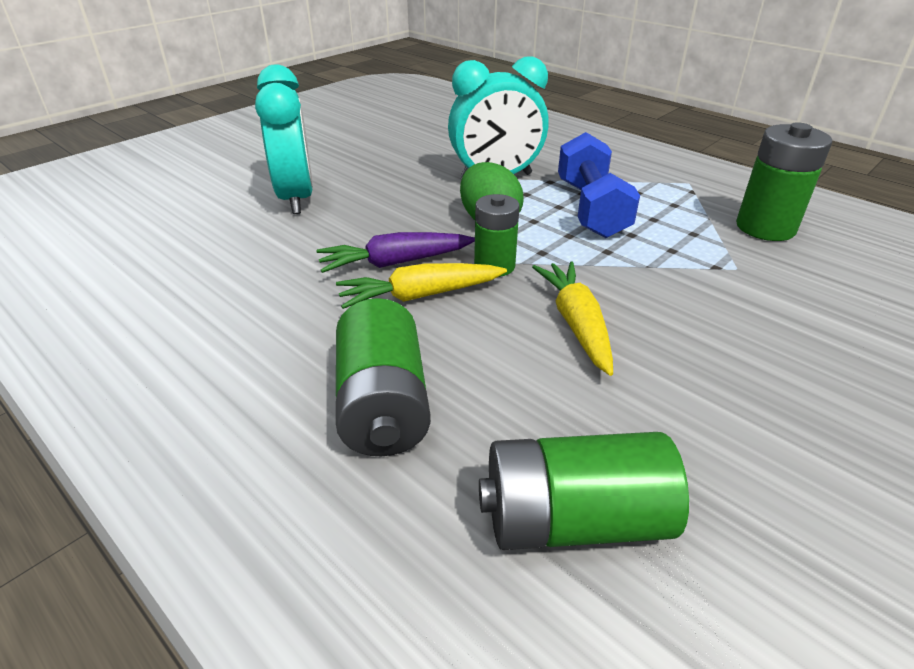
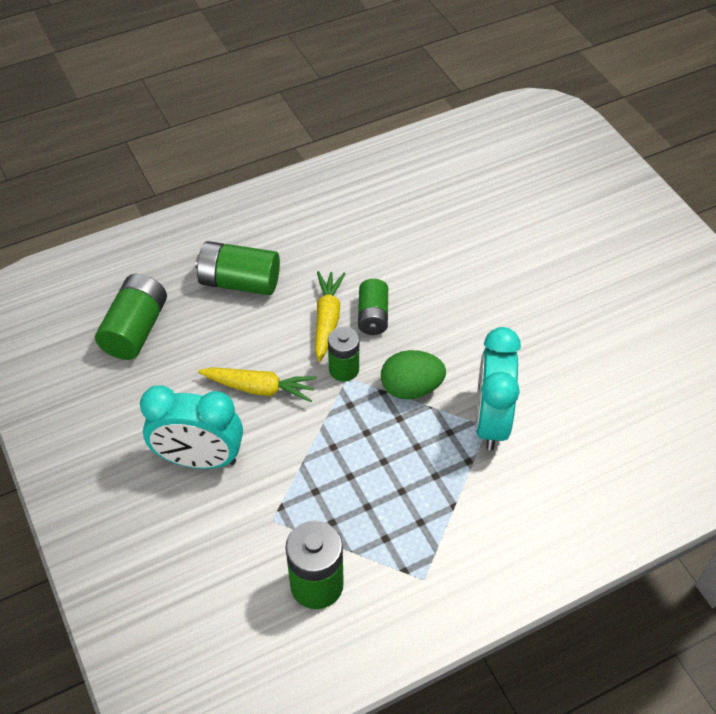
camera: 110 degrees right, 15 degrees up
(296, 198) = (497, 277): turquoise clock -> turquoise clock (199, 459)
(395, 263) = (373, 316): purple carrot -> green battery
(591, 209) = (402, 468): blue dumbbell -> none

